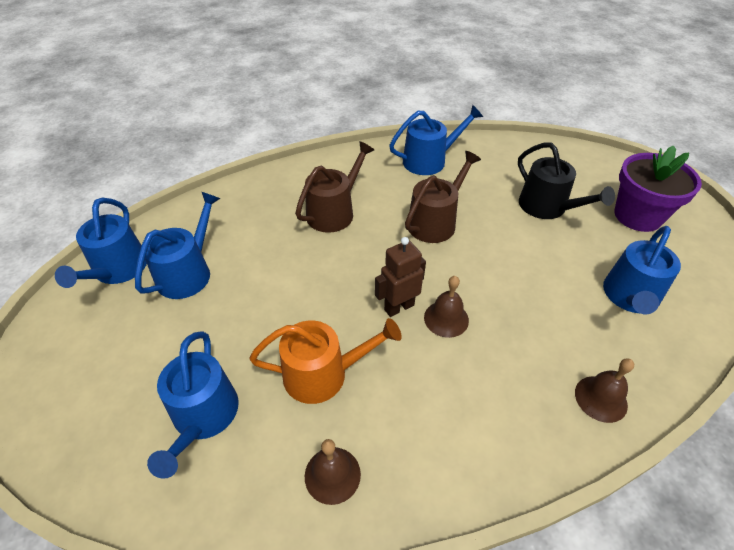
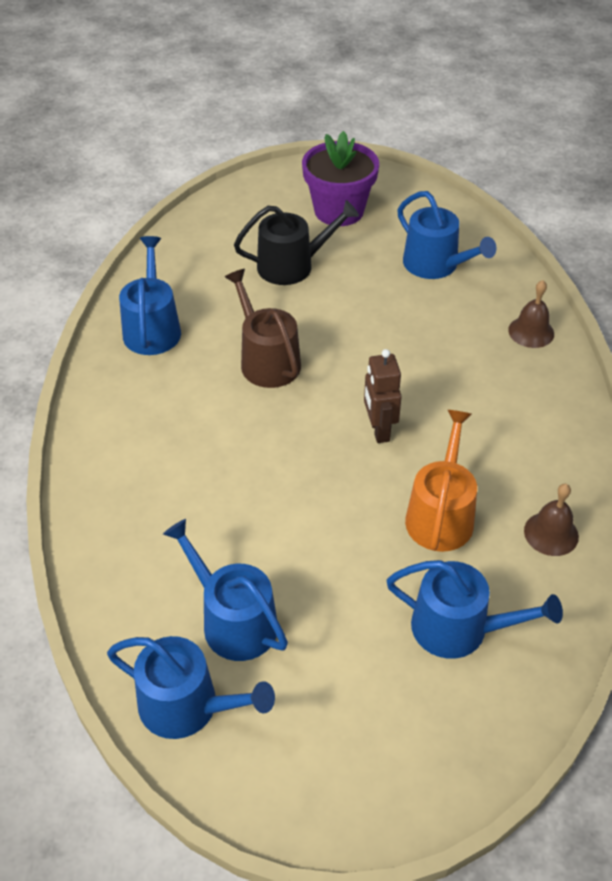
camera: 70 degrees left, 0 degrees up
(334, 212) = (198, 446): brown watering can -> none
(446, 318) = (409, 399): brown bell -> none

